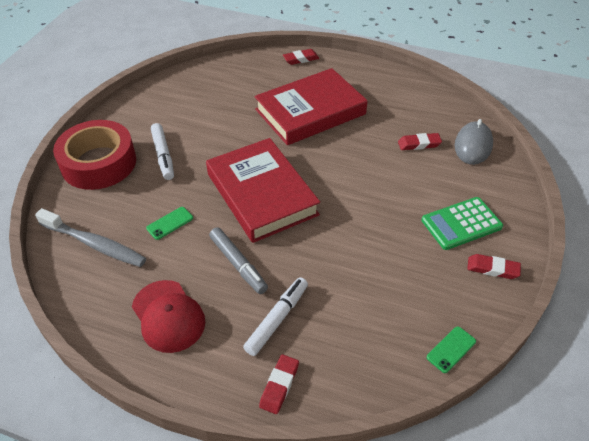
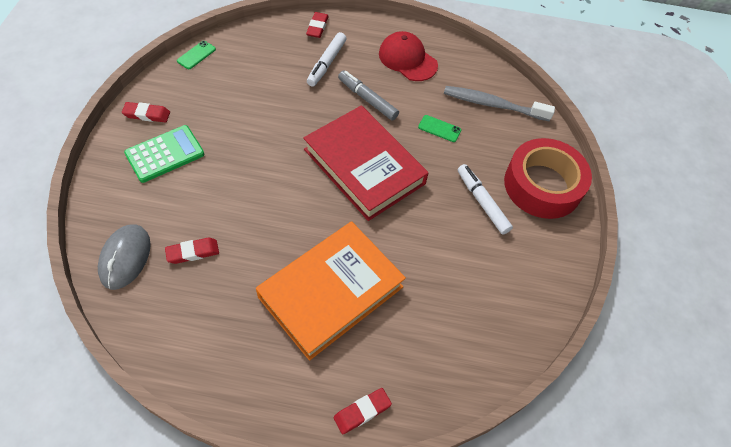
camera: 165 degrees right, 10 degrees up
(170, 223) = (439, 128): green phone -> green phone turned 75 degrees clockwise
(310, 112) = (331, 291): red book -> orange book

